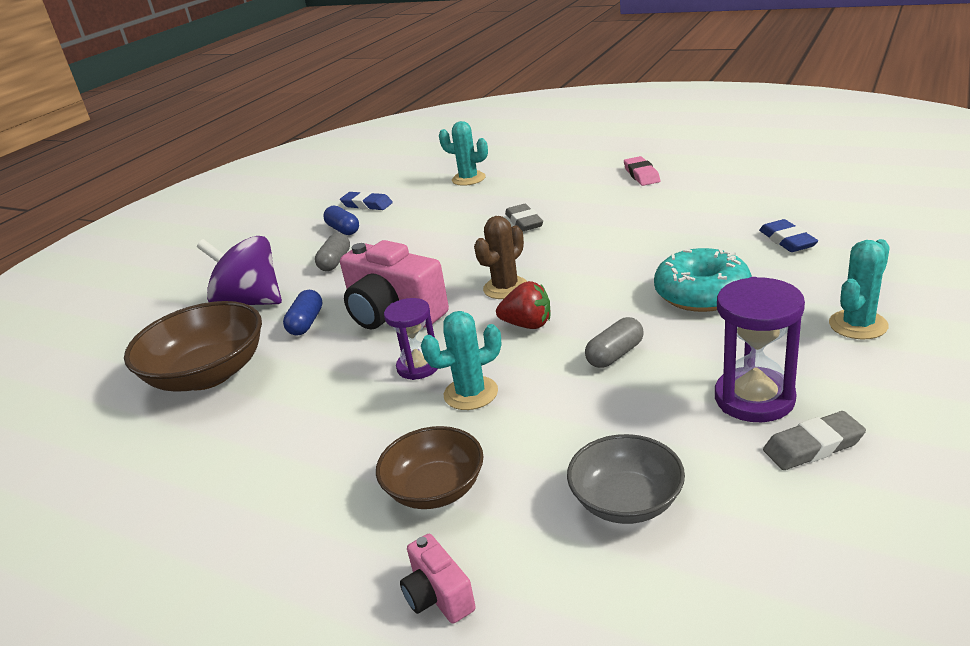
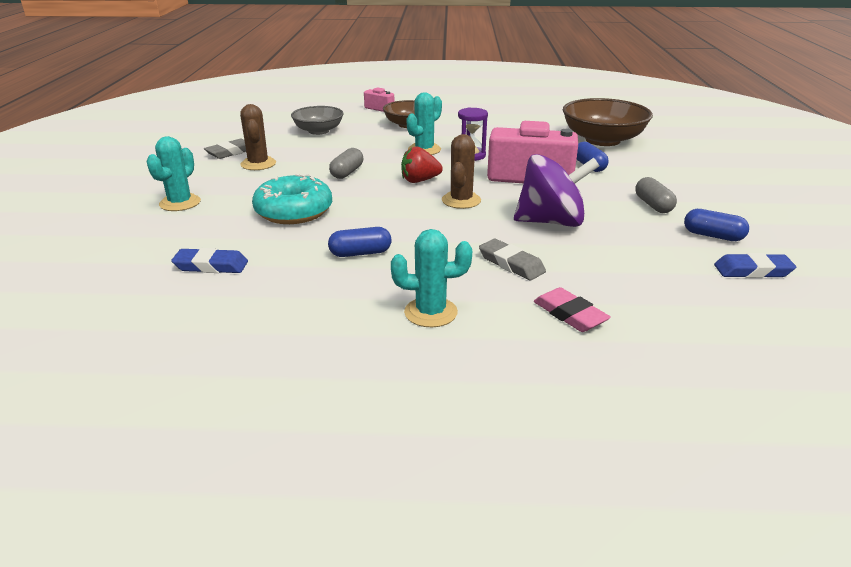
camera: 150 degrees right, 0 degrees up
(250, 302) = (663, 172): purple spinning top -> purple spinning top (551, 222)
(468, 179) = (681, 331): turquoise cactus -> turquoise cactus (430, 312)
(641, 175) = (407, 362): pink eraser -> pink eraser (569, 314)
(643, 240) = (360, 253): none -> blue capsule
(754, 398) = (258, 164): purple hourglass -> brown cactus
(787, 240) = (211, 266): blue eraser -> blue eraser turned 45 degrees counterclockwise

